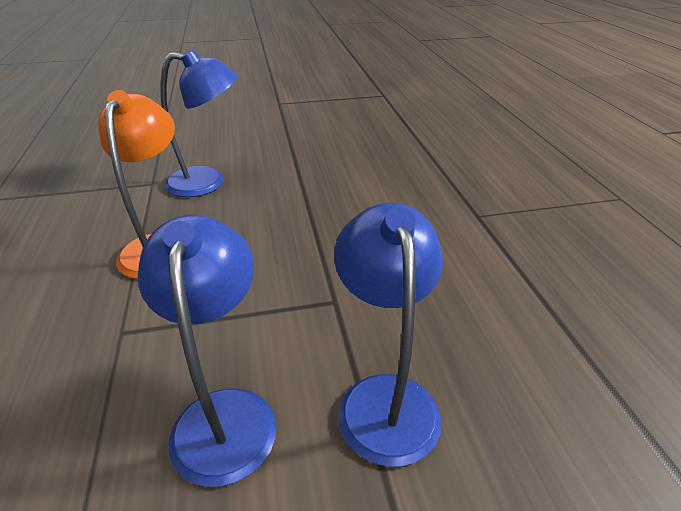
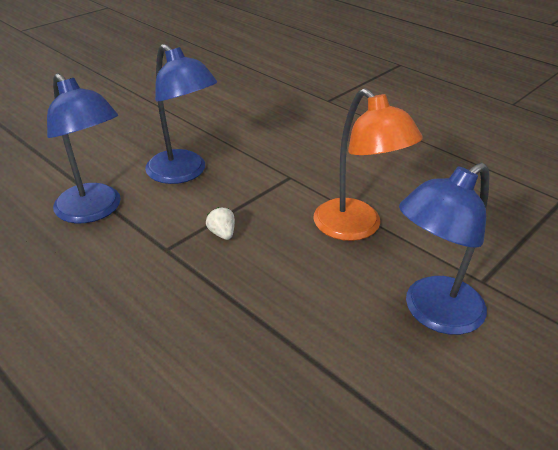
camera: 145 degrees right, 0 degrees up
(270, 293) = (222, 233): none -> white strawberry

